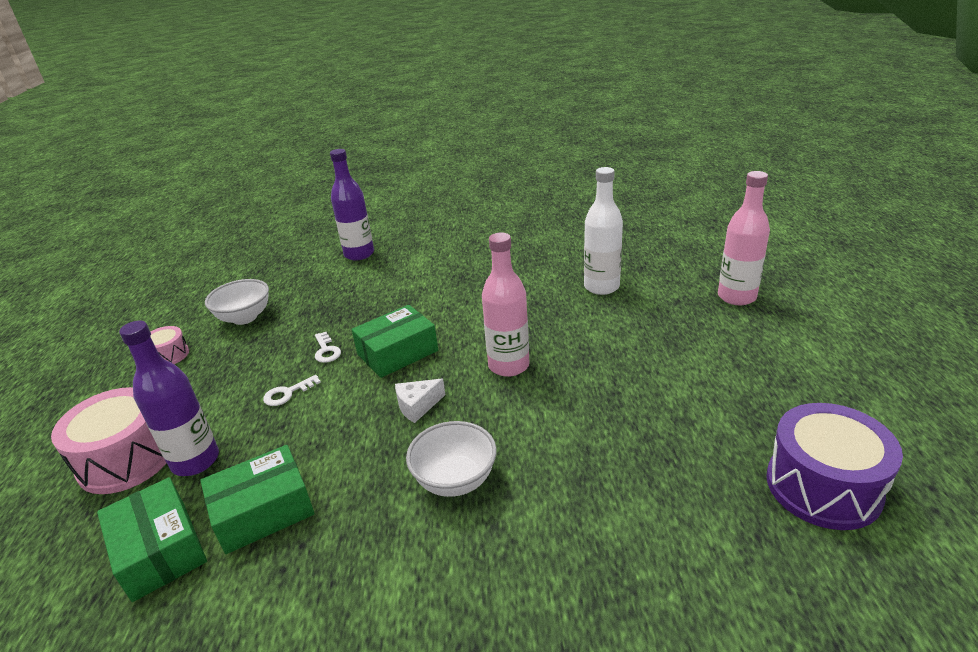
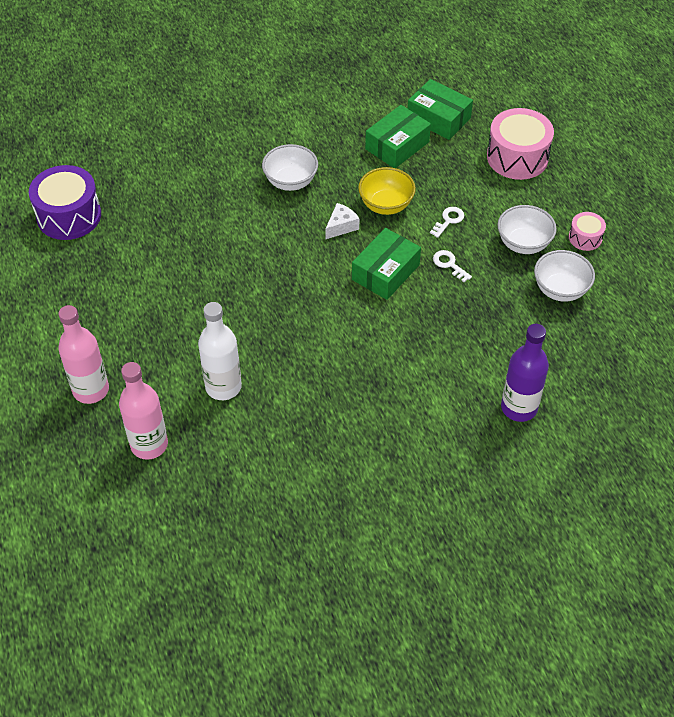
camera: 160 degrees right, 20 degrees up
(195, 461) = (468, 164): purple bottle -> none
(234, 359) = (523, 243): none -> white bowl
(345, 423) = (386, 205): none -> yellow bowl
(508, 365) = (286, 273): pink bottle -> pink bottle (149, 445)

